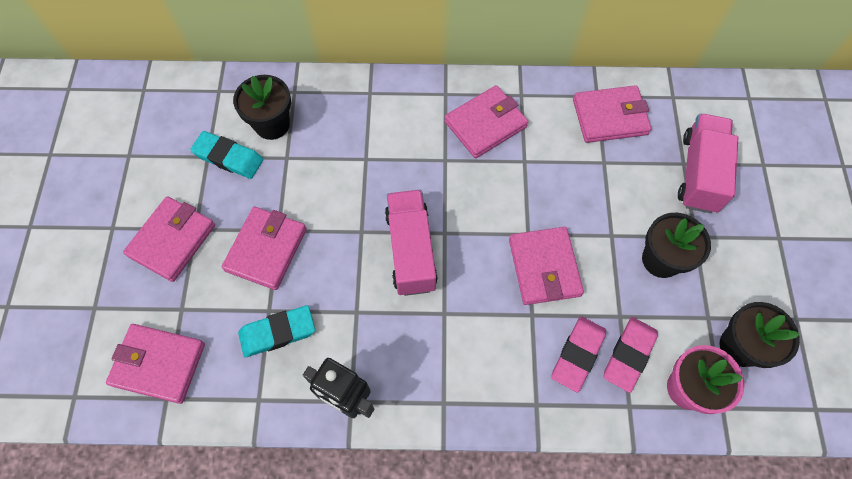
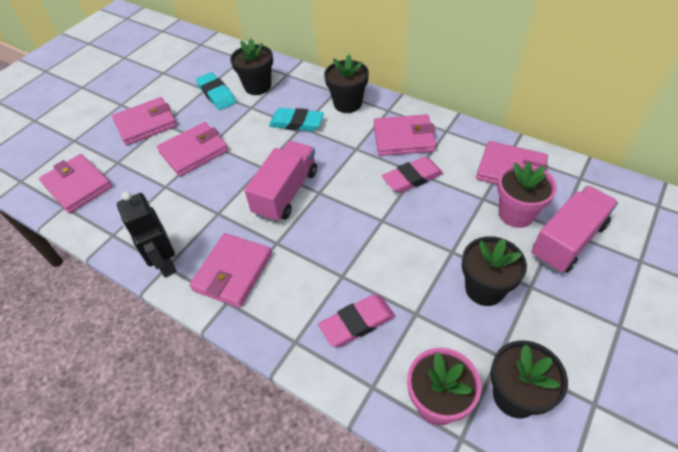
camera: 35 degrees right, 15 degrees down
(278, 332) = (159, 201): turquoise eraser -> turquoise eraser (296, 123)
(395, 104) = (347, 103): none -> black flower pot
(544, 267) = (377, 248): pink wallet -> pink wallet (233, 272)
(629, 355) = (401, 346): pink eraser -> pink eraser (412, 178)
(642, 165) = (516, 214): none -> pink flower pot

